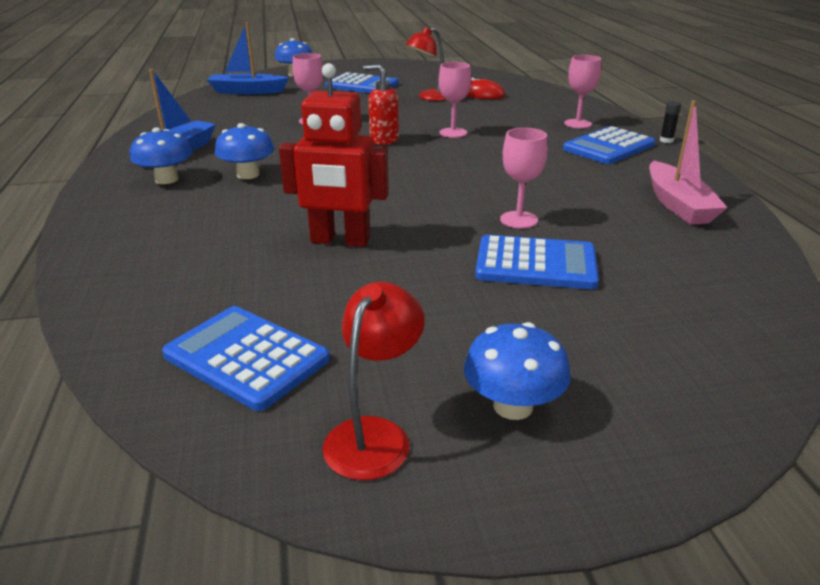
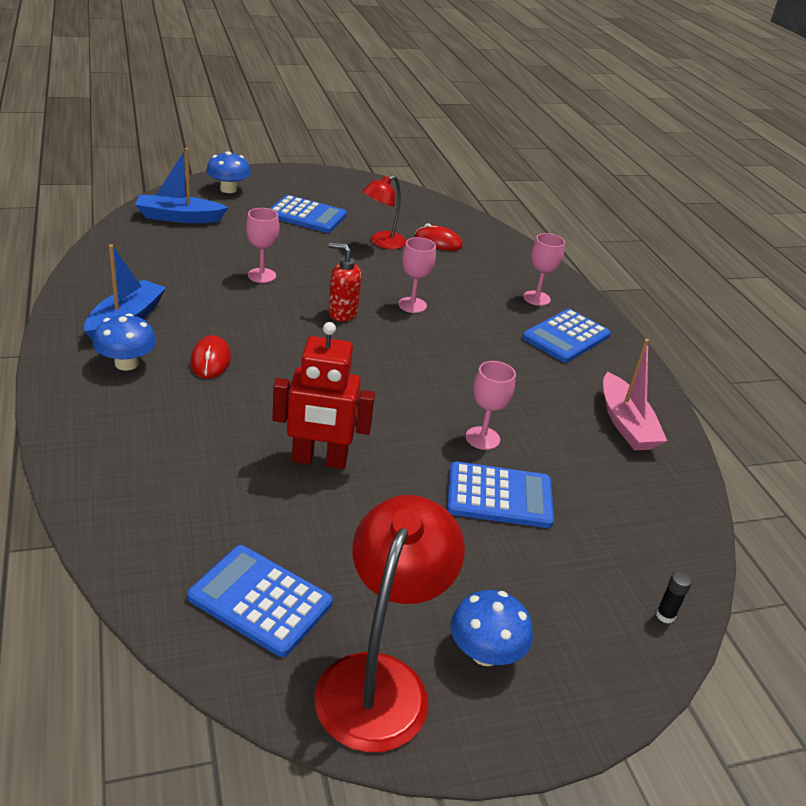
camera: 10 degrees left, 5 degrees up
(248, 175) = (210, 360): blue mushroom -> red mouse
(375, 435) = (379, 680): red lamp -> red lamp, size x1.67
(666, 140) = (621, 330): black glue stick -> black glue stick (665, 615)

